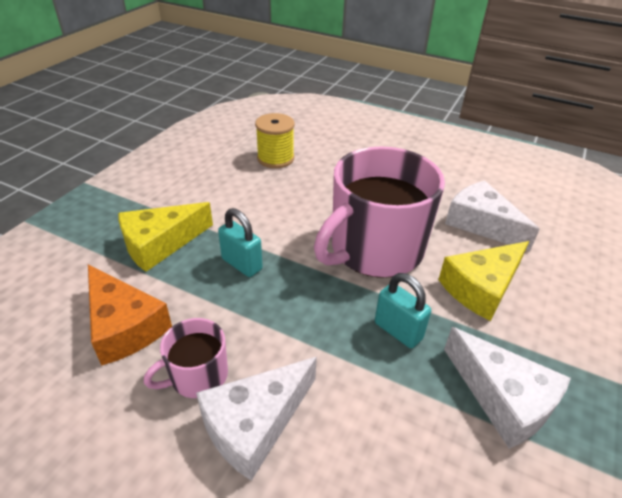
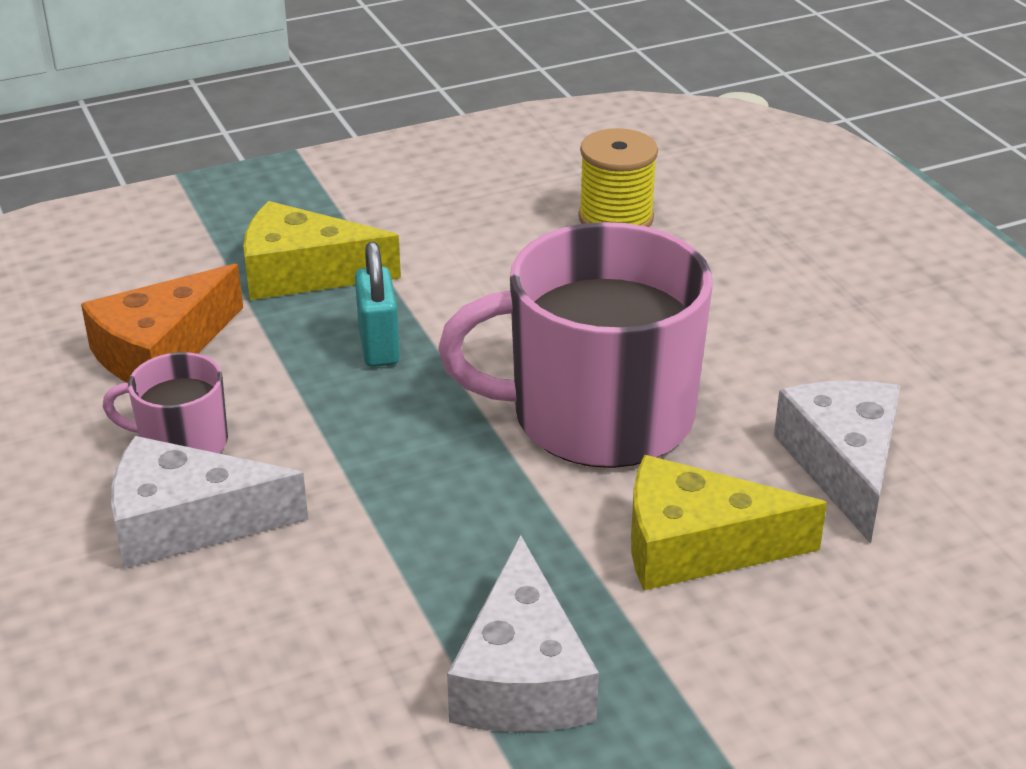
camera: 40 degrees right, 5 degrees down
(124, 326) = (161, 350): orange cheese -> orange cheese turned 45 degrees clockwise
(398, 331) = (486, 528): turquoise padlock -> none

